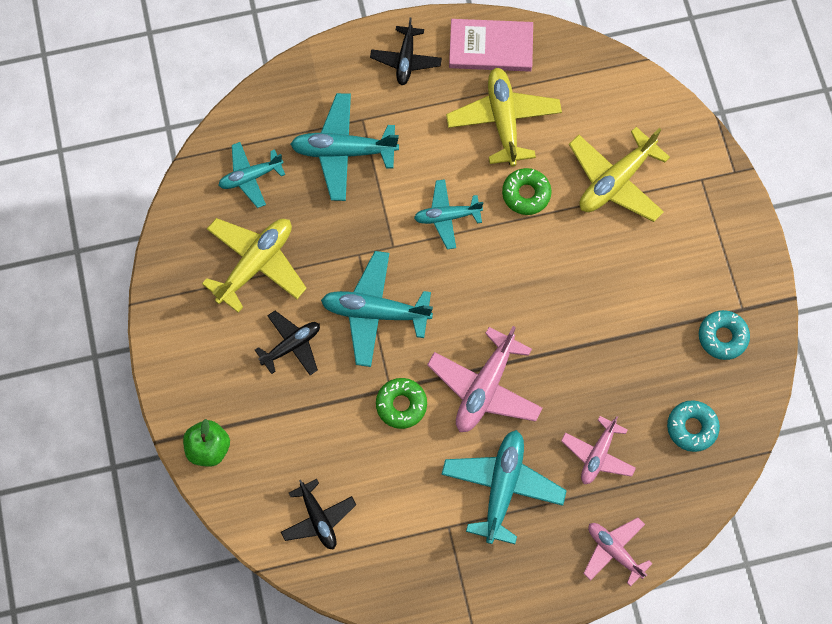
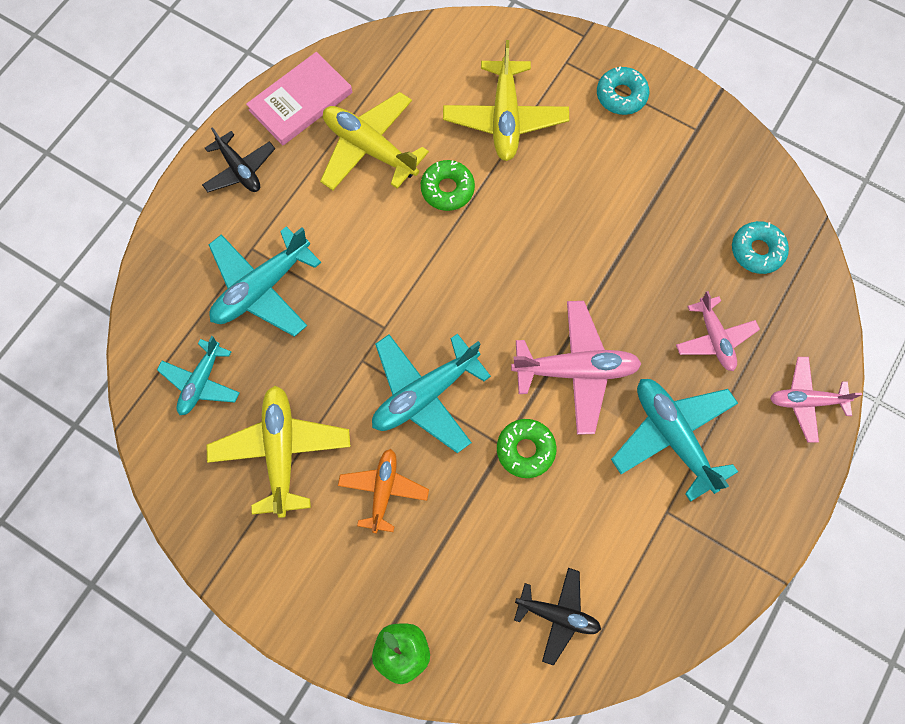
camera: 45 degrees left, 0 degrees up
(291, 345) = (383, 490): black plane -> orange plane
(447, 216) = (403, 263): turquoise plane -> none
(485, 387) = (575, 370): pink plane -> pink plane turned 75 degrees counterclockwise
(722, 337) = (705, 163): turquoise donut -> turquoise donut (621, 95)

